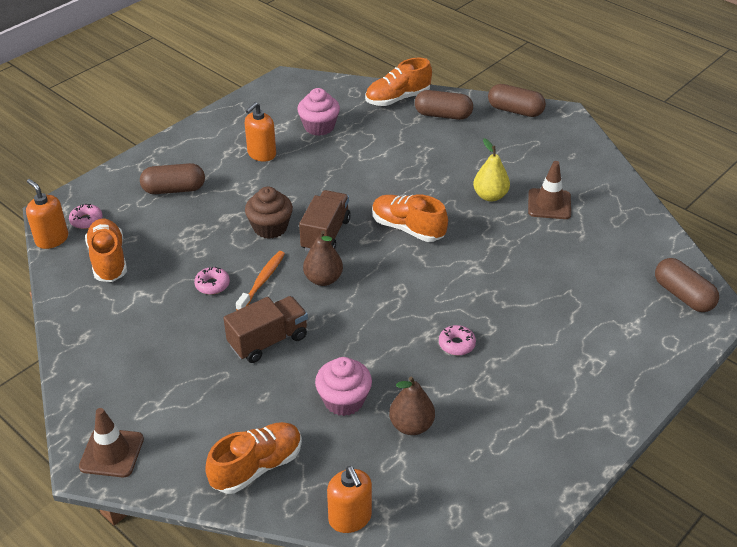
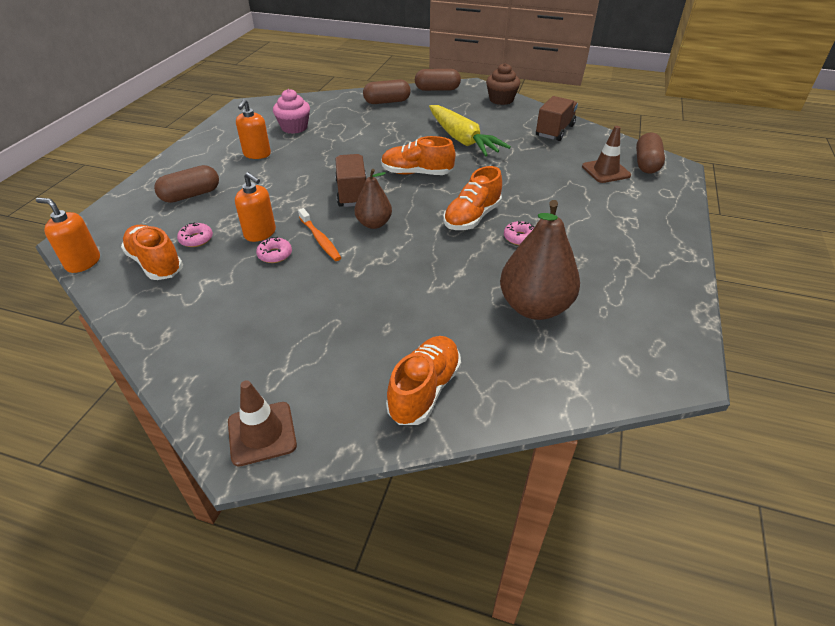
camera: 25 degrees left, 0 degrees up
(86, 220) = (113, 238): pink donut -> pink donut (196, 239)
(262, 281) = (320, 239): orange toothbrush -> orange toothbrush turned 150 degrees clockwise
(268, 341) = (358, 282): brown truck -> brown truck (554, 131)
(270, 227) = (300, 200): brown cupcake -> brown cupcake (501, 100)
(344, 400) = (462, 307): pink cupcake -> none
(350, 518) = (545, 402): orange soap dispenser -> orange soap dispenser (260, 233)
(397, 98) = (344, 99): orange shoe -> orange shoe (472, 217)
(411, 425) = (534, 307): brown pear -> brown pear, size x1.72
(490, 196) = (462, 139): yellow pear -> yellow carrot
(549, 204) = (508, 135): brown traffic cone -> brown traffic cone (606, 171)
(683, 295) = (646, 164): brown capsule -> brown capsule turned 75 degrees clockwise

